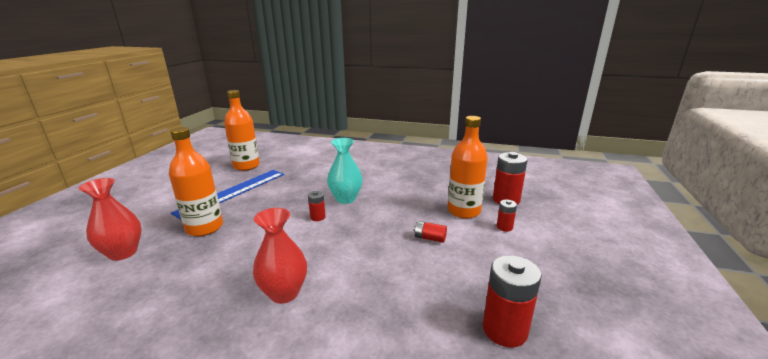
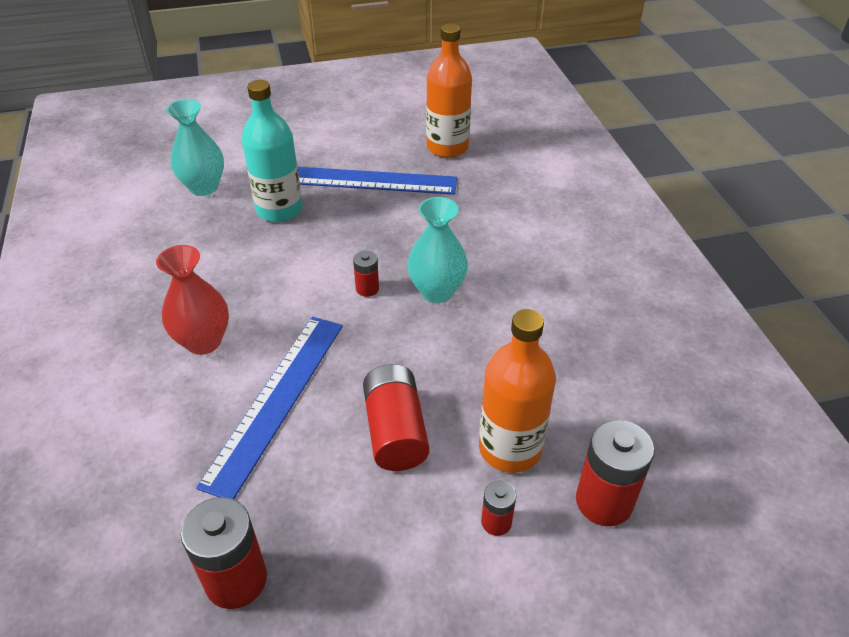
camera: 60 degrees right, 20 degrees up
(123, 253) = (204, 187): red vase -> turquoise vase
(204, 228) = (279, 210): orange bottle -> turquoise bottle
(371, 273) = (277, 400): none -> blue ruler
(429, 238) = (395, 431): red battery -> red battery, size x1.90

